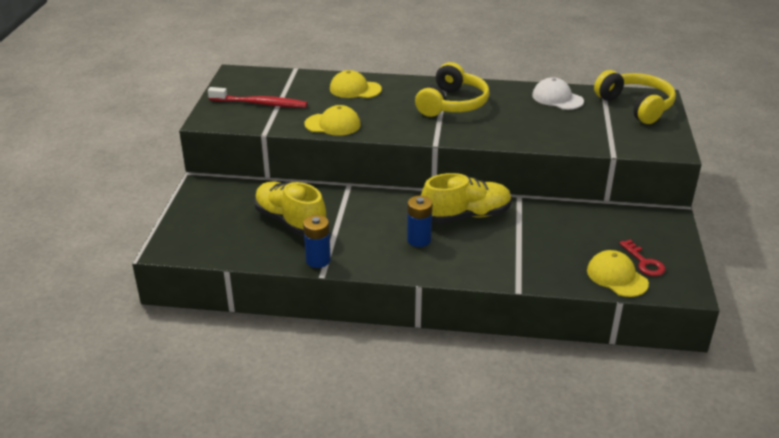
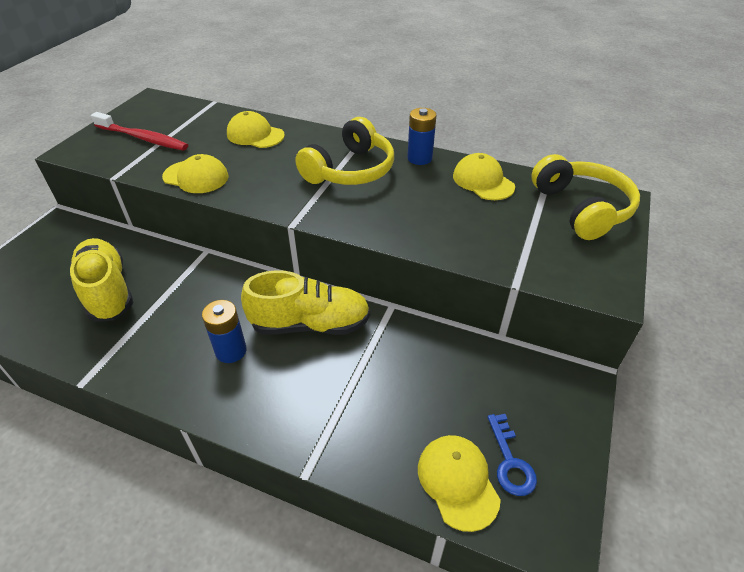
camera: 15 degrees right, 10 degrees up
(318, 260) = (94, 357): blue battery -> blue battery (419, 158)
(557, 98) = (483, 181): white cap -> yellow cap
(644, 262) = (510, 461): red key -> blue key

